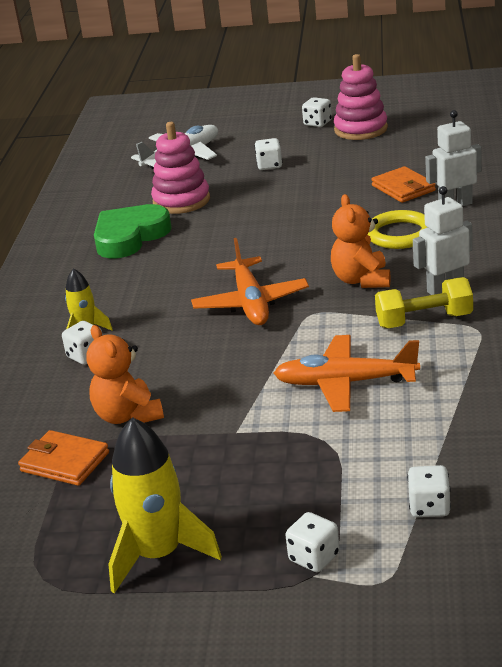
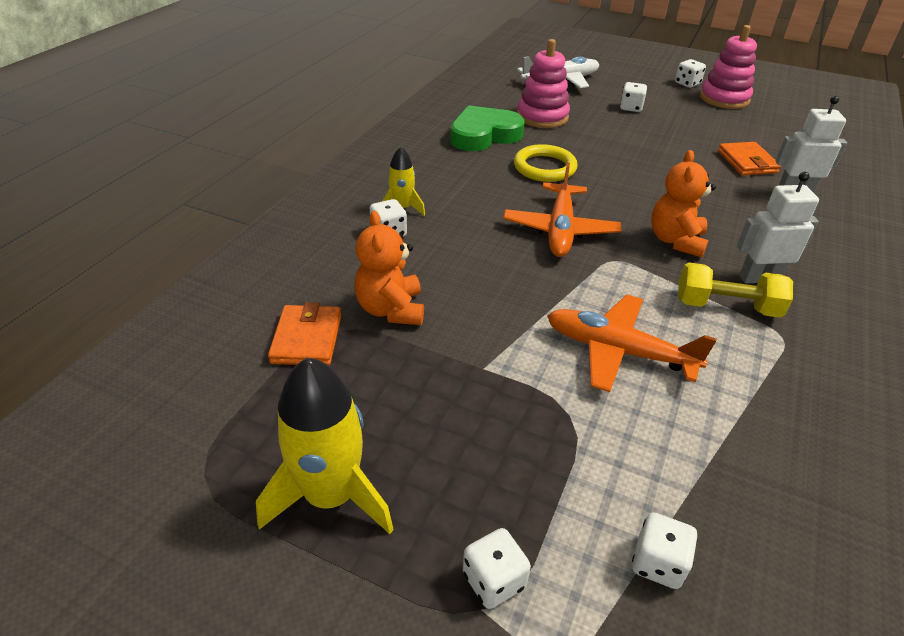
camera: 15 degrees right, 10 degrees up
(65, 462) = (307, 339): orange wallet -> orange wallet turned 45 degrees clockwise
(399, 234) = (729, 206): yellow ring -> yellow ring (544, 167)

